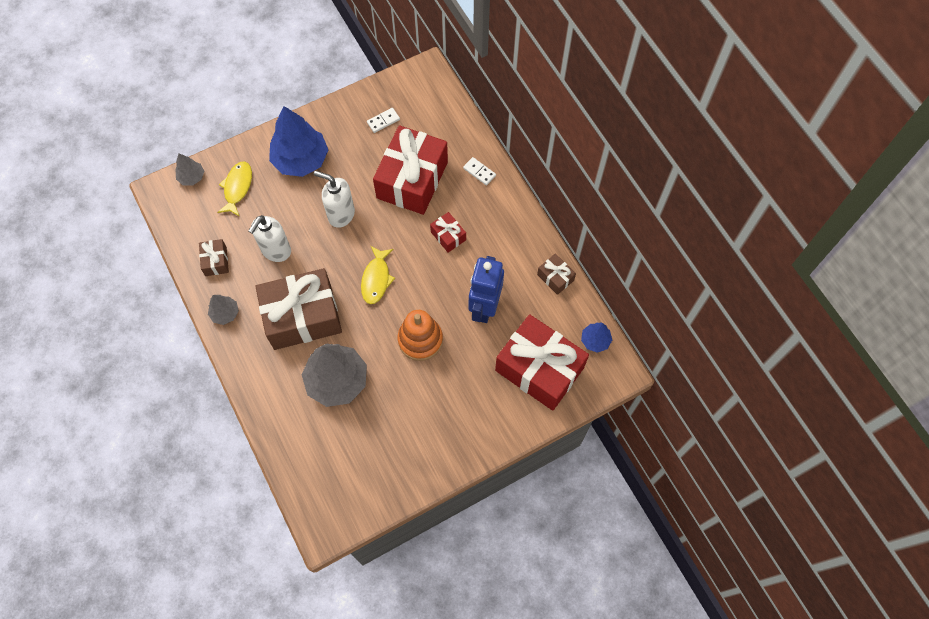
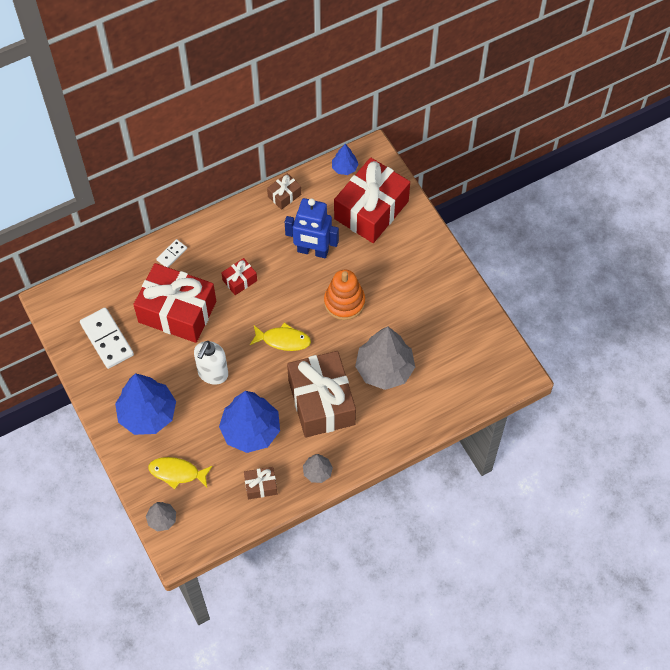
camera: 90 degrees left, 5 degrees down
(276, 251) = (251, 431): white soap dispenser -> blue tree
(383, 121) = (107, 339): white domino -> white domino, size x1.96

